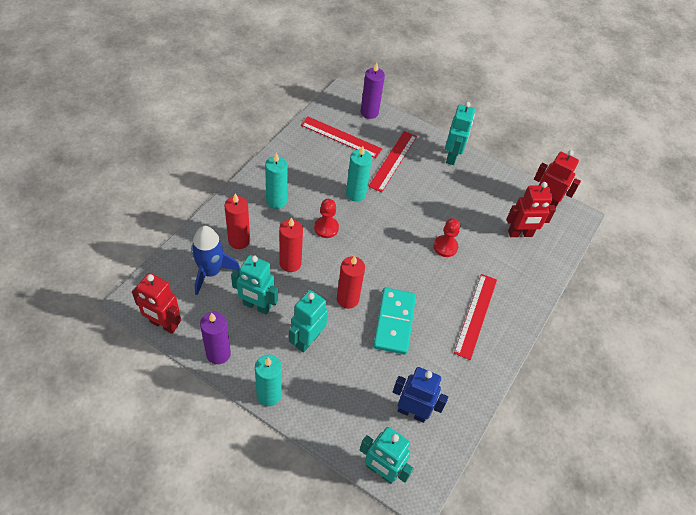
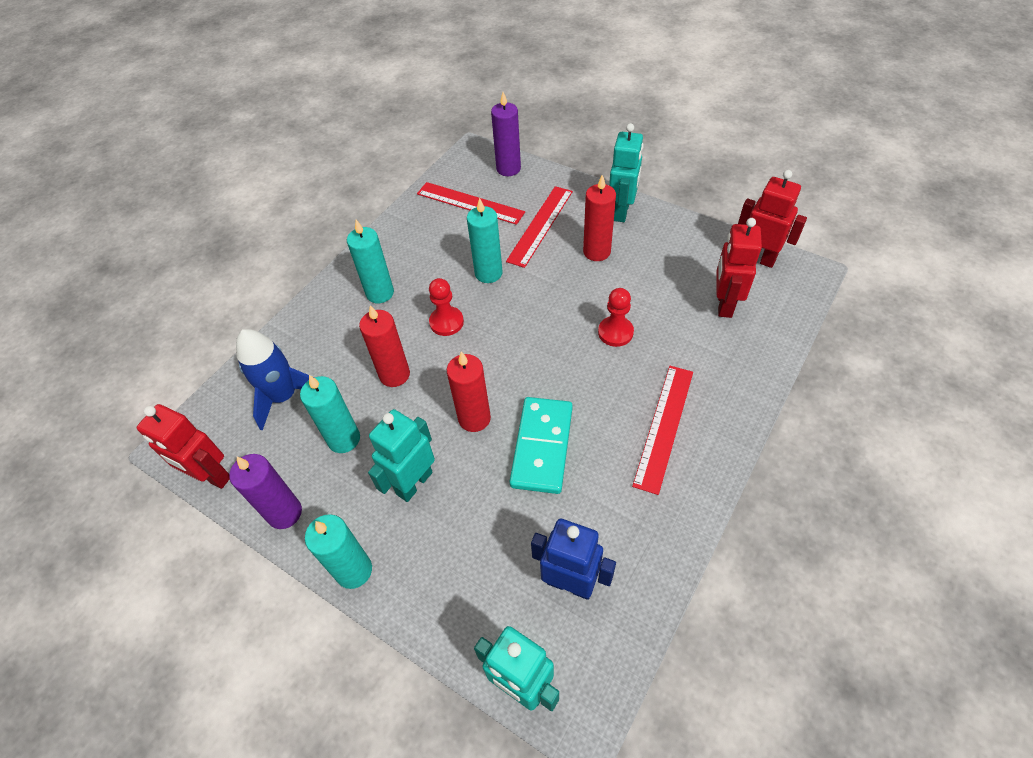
camera: 10 degrees right, 0 degrees up
(239, 240) = (326, 350): red candle -> red candle (596, 252)
(256, 306) = (344, 439): turquoise robot -> turquoise candle
(520, 234) = (724, 304): red robot -> red robot turned 105 degrees clockwise

